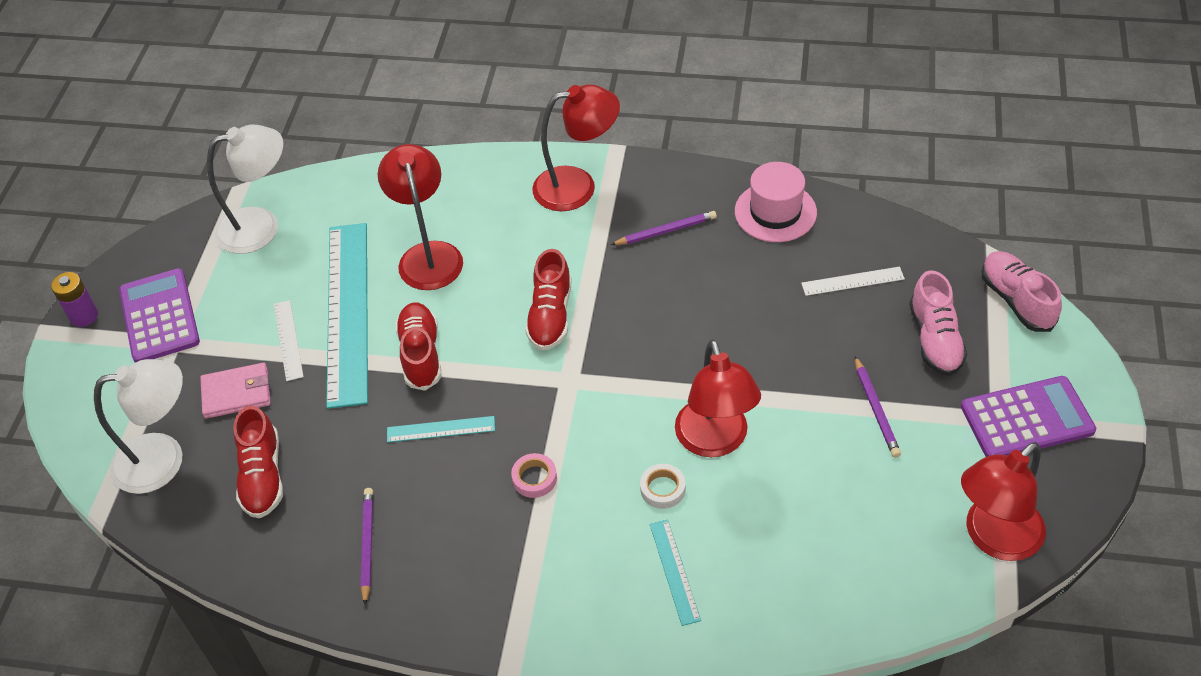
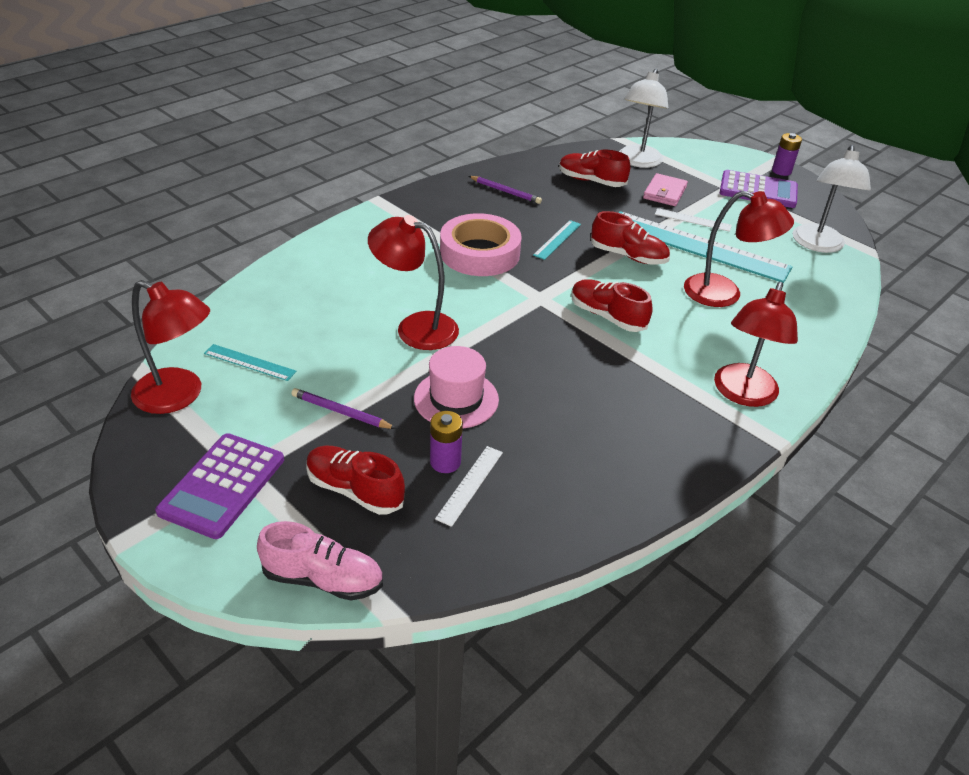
camera: 120 degrees right, 10 degrees down
(534, 478) = (480, 253): pink tape -> pink tape, size x2.46
(662, 489) = (410, 290): white tape -> none
(666, 231) = (641, 413): purple pencil -> none
(674, 571) = (353, 267): turquoise ruler -> turquoise ruler (249, 362)
(775, 212) = (601, 491): pink hat -> pink hat (456, 399)
(848, 308) = (445, 462): none -> purple battery
(935, 339) = (355, 490): pink shoe -> red shoe
(993, 538) = (179, 396): red lamp -> red lamp turned 120 degrees clockwise

